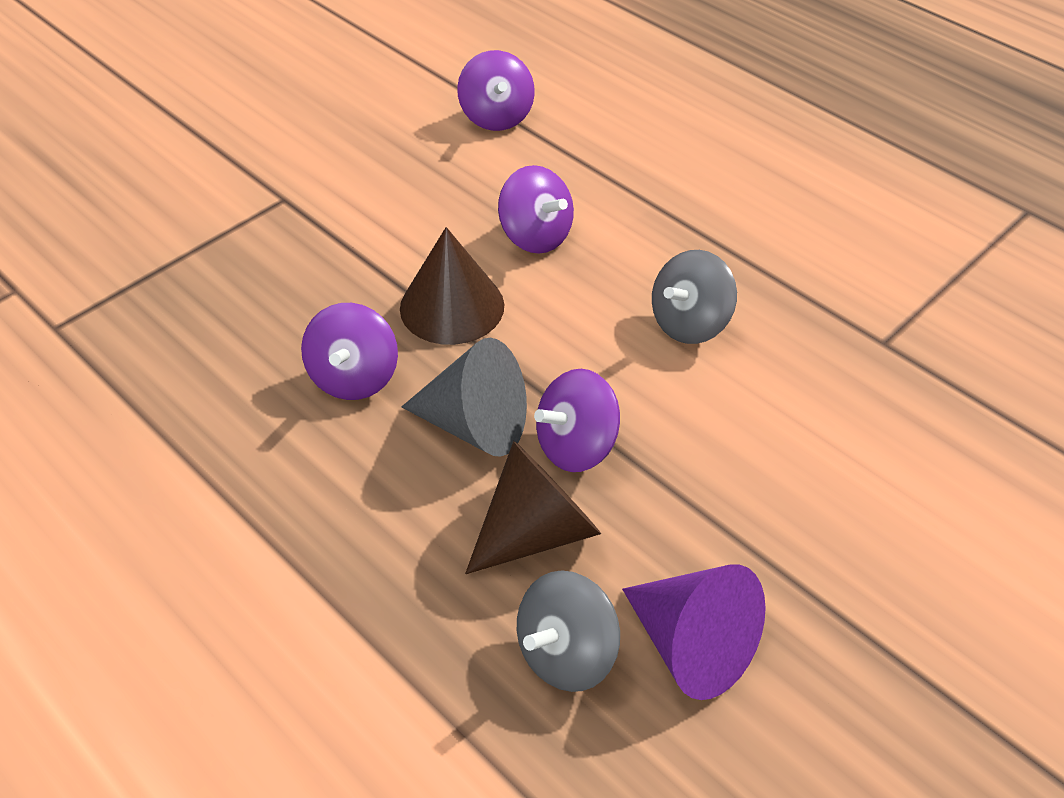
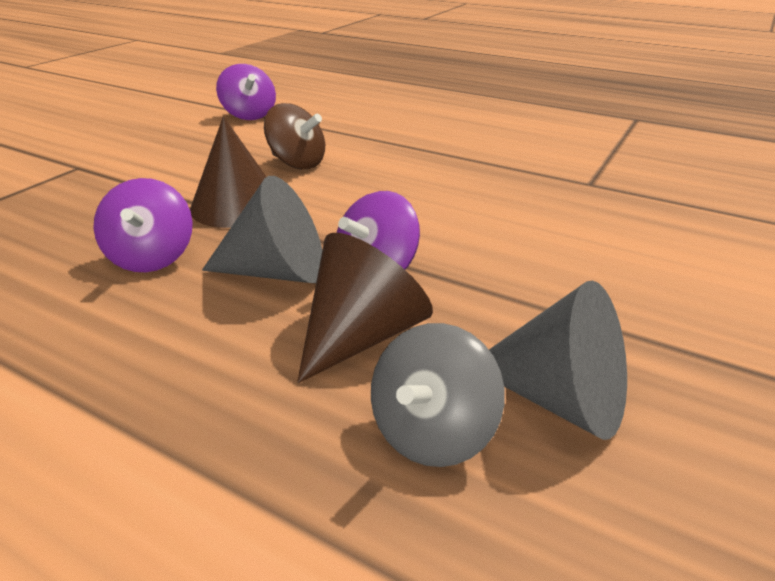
camera: 15 degrees left, 15 degrees down
(535, 236) = (297, 163): purple spinning top -> brown spinning top
(690, 323) = (439, 191): grey spinning top -> none
(692, 645) = (559, 399): purple cone -> grey cone

